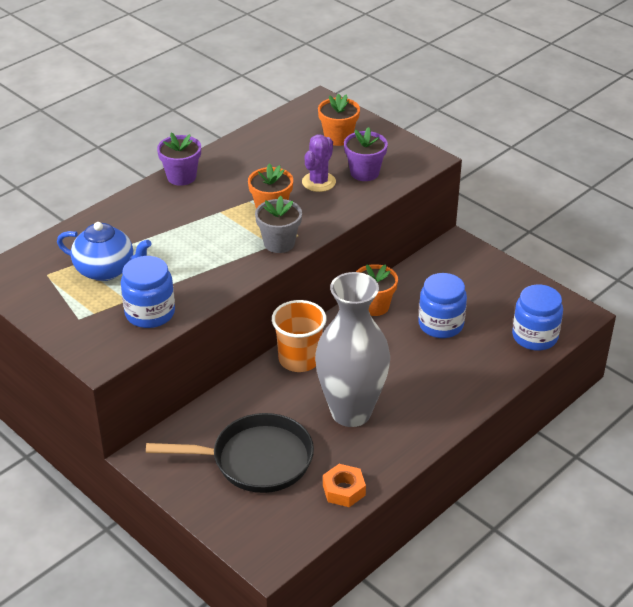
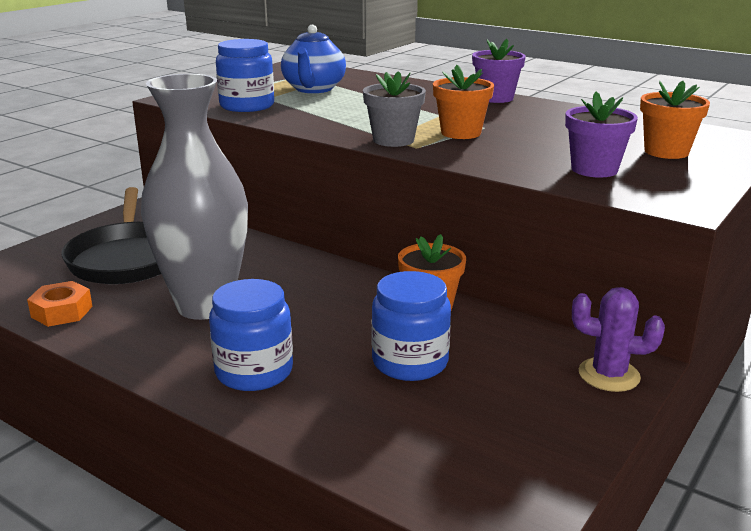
camera: 80 degrees right, 15 degrees down
(299, 359) = (303, 266): orange cup -> none
(319, 182) = (544, 149): purple cactus -> purple cactus (609, 375)
(535, 336) = (414, 465): blue jar -> blue jar (254, 371)

